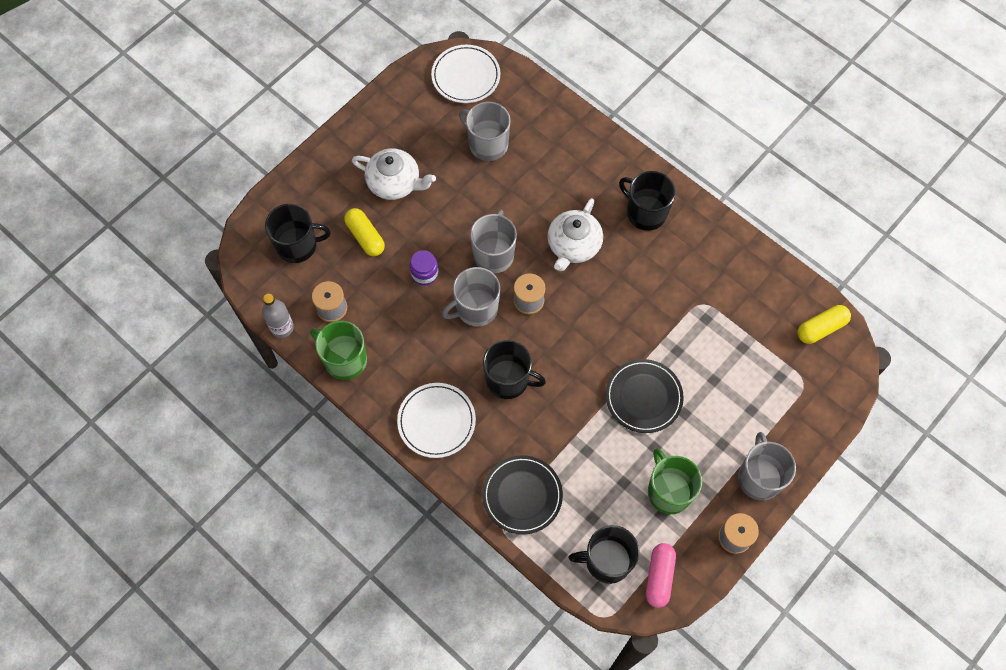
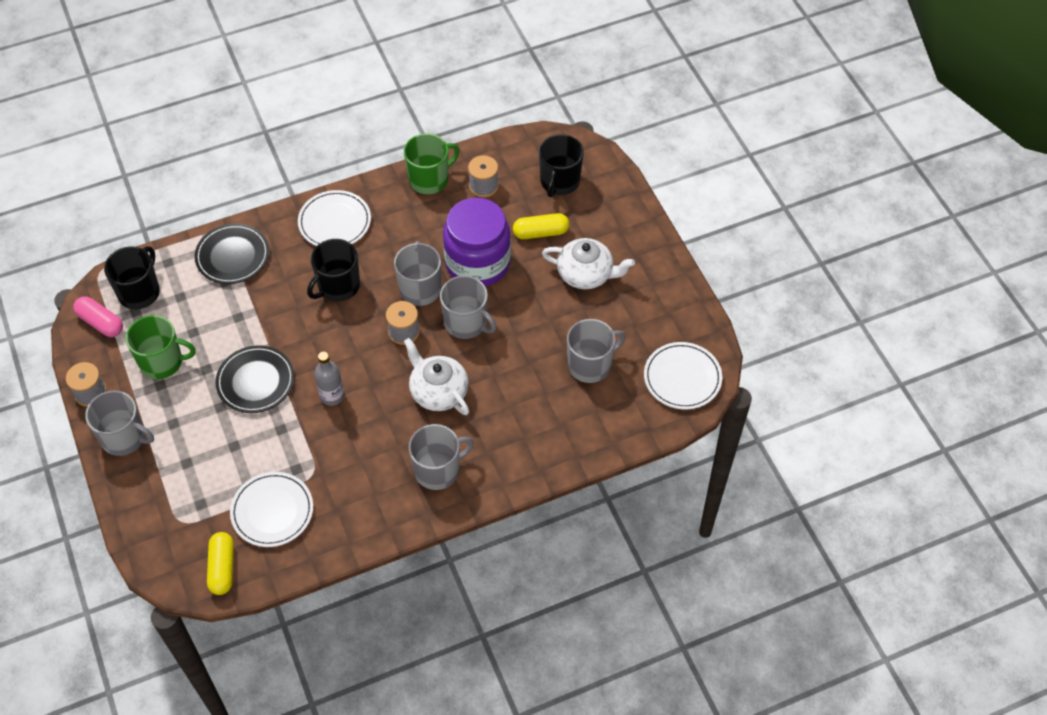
camera: 115 degrees right, 10 degrees down
(282, 327) = (485, 147): grey bottle -> grey bottle (332, 396)
(395, 183) = (586, 274): white teapot -> white teapot turned 120 degrees counterclockwise
(424, 274) = (477, 263): purple jar -> purple jar, size x2.38
(645, 212) = (438, 470): black mug -> grey mug
(752, 317) = (272, 511): none -> white plate

